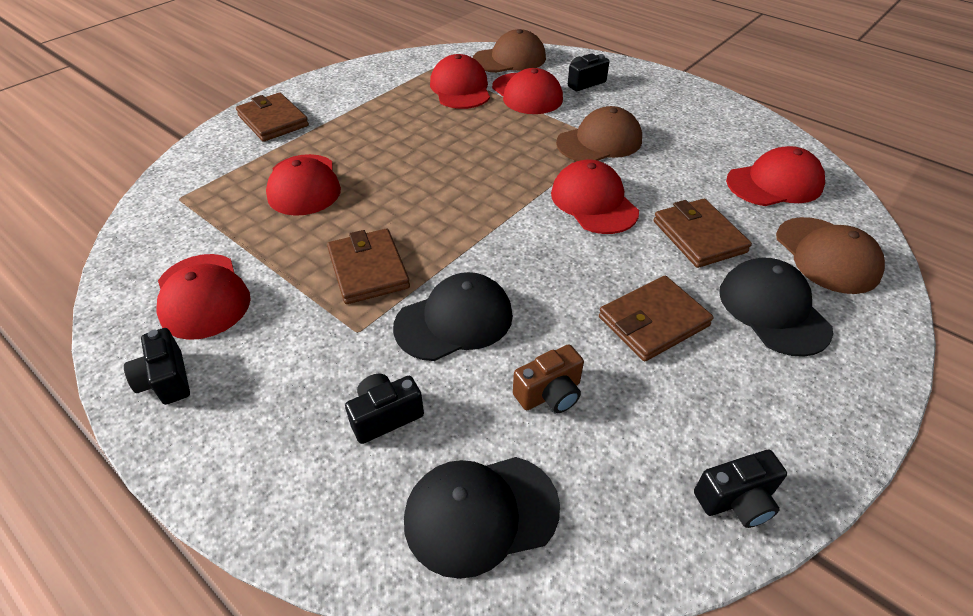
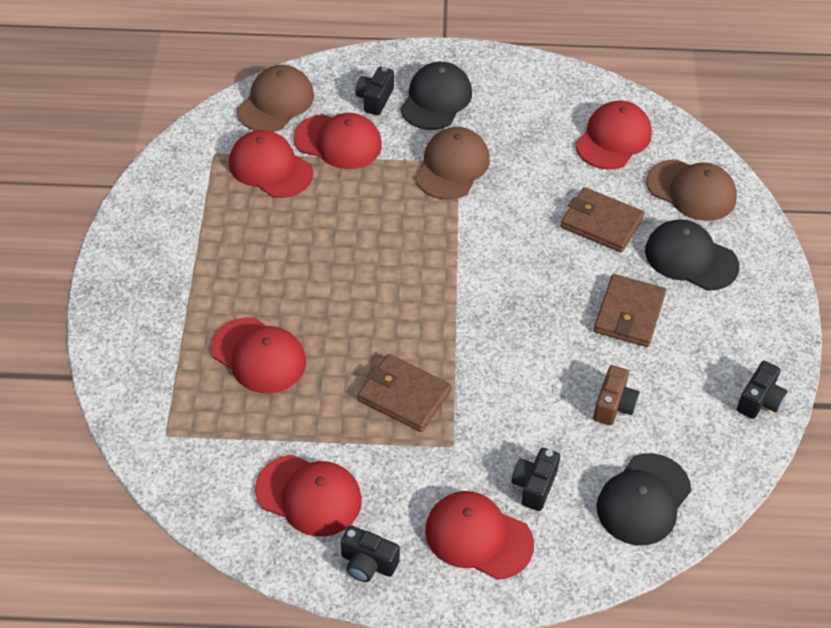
camera: 40 degrees left, 5 degrees up
(273, 121) = (138, 306): brown wallet -> none
(454, 320) = (507, 395): black cap -> black cap (436, 99)
(593, 202) = (504, 234): red cap -> red cap (478, 537)

